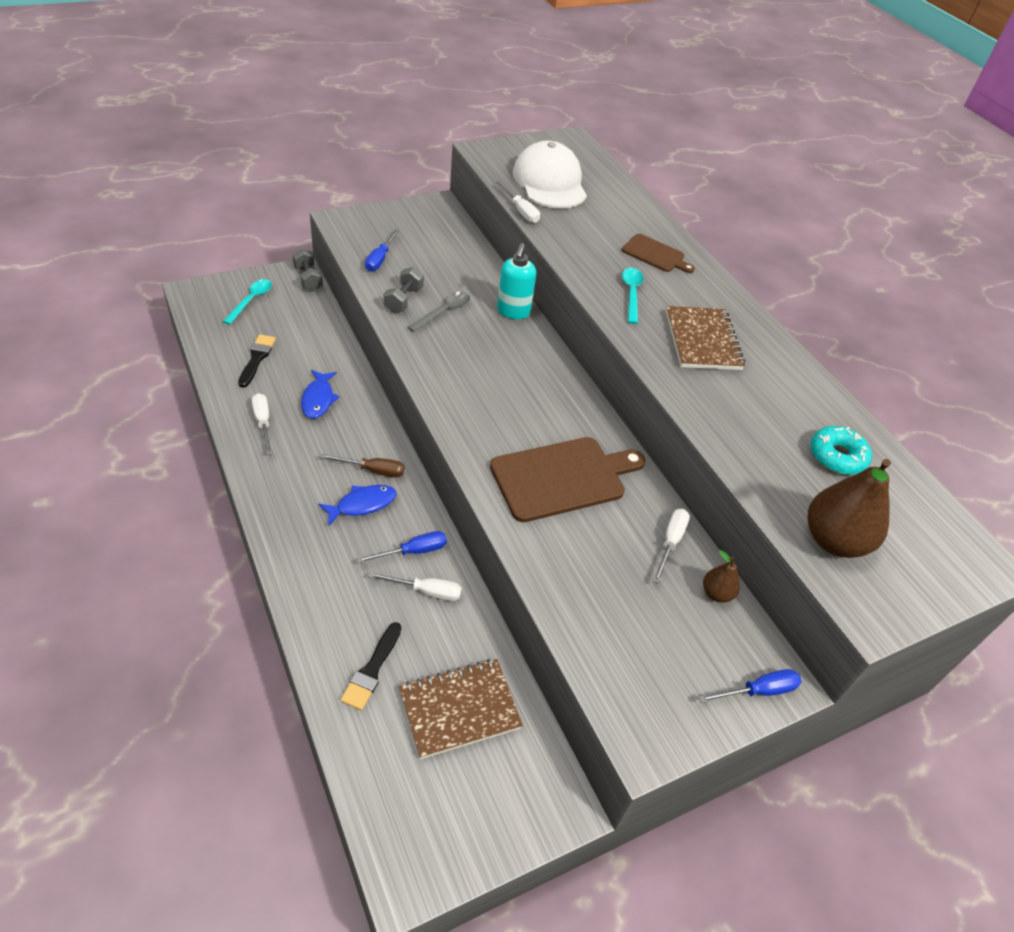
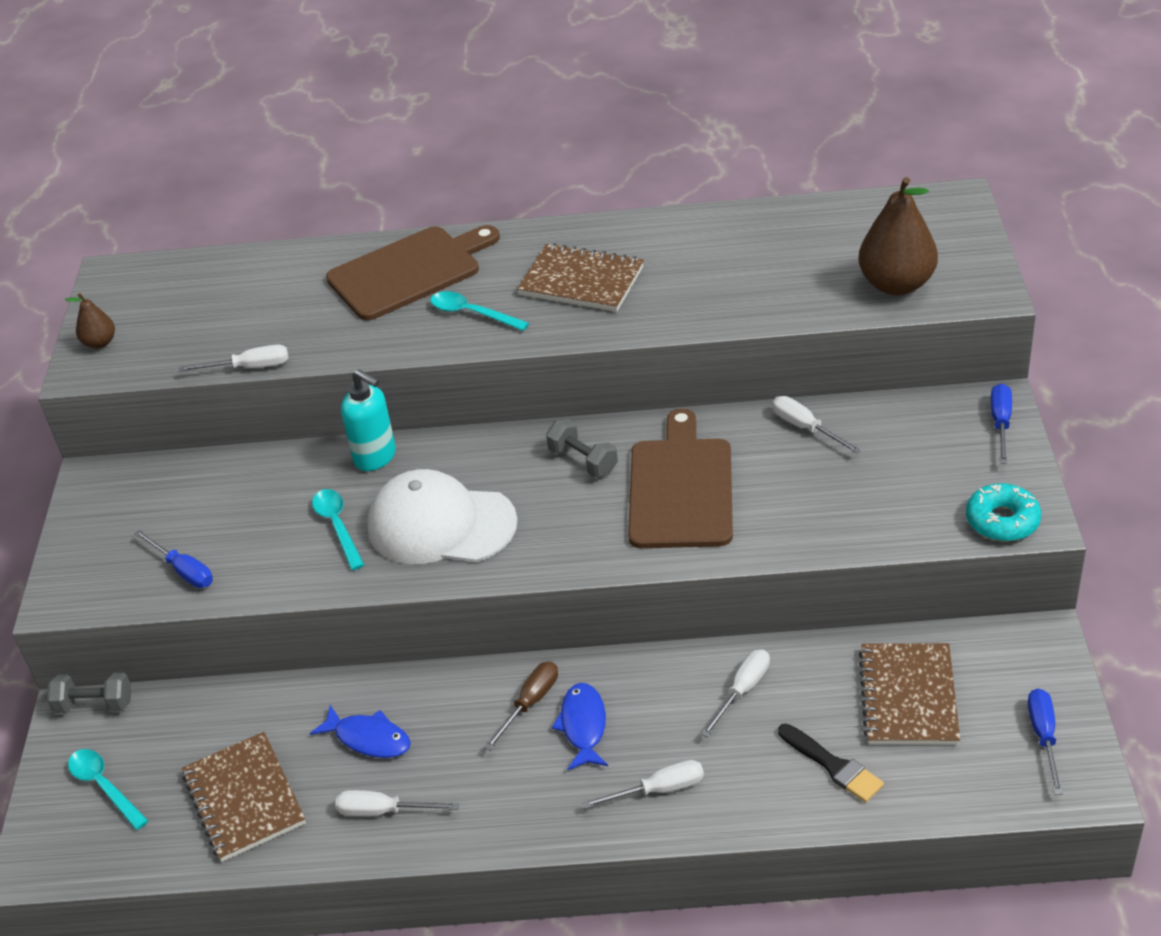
camera: 55 degrees left, 5 degrees down
(257, 358) = (244, 799): black brush -> brown notebook
(318, 563) = (659, 790): none -> white screwdriver
(403, 300) = (289, 563): grey dumbbell -> grey dumbbell (583, 461)
(413, 551) = (679, 690): blue screwdriver -> blue screwdriver (1043, 736)
(443, 312) = (337, 526): grey spoon -> turquoise spoon
(549, 182) = (201, 323): white cap -> white cap (441, 524)
(655, 254) = (409, 272): brown cutting board -> brown cutting board, size x1.81
(716, 593) = (881, 414): brown pear -> brown pear (100, 343)
(837, 456) = (793, 243): turquoise donut -> turquoise donut (1002, 520)

